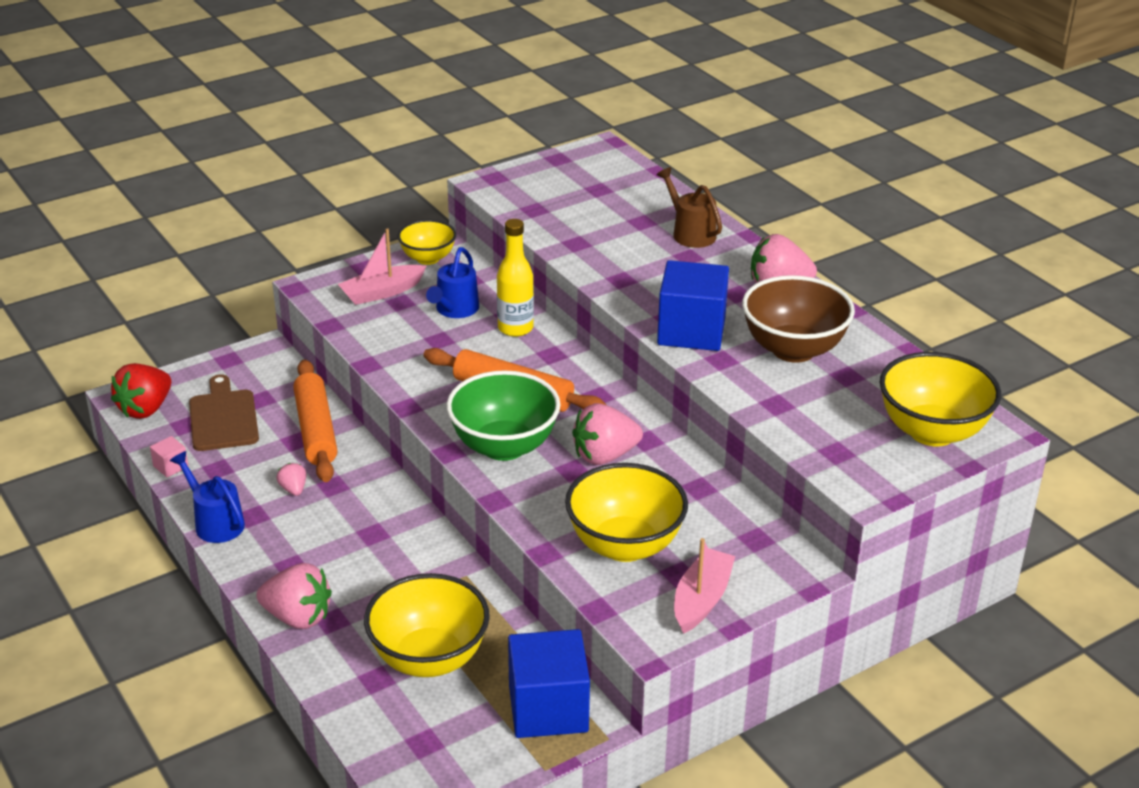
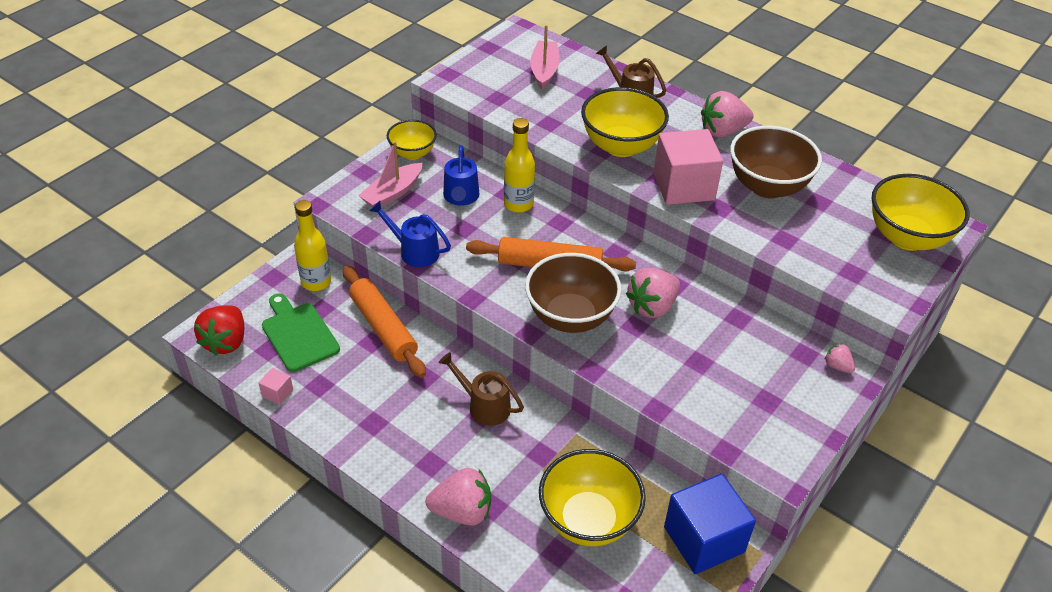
camera: 20 degrees left, 10 degrees up
(215, 522) = (344, 438): blue watering can -> blue watering can (414, 251)
(223, 417) = (298, 334): brown cutting board -> green cutting board
(270, 373) = (316, 282): none -> yellow bottle
(293, 489) = (394, 389): pink strawberry -> pink strawberry (837, 366)
(380, 526) = (484, 406): none -> brown watering can
(504, 446) = (570, 317): green bowl -> brown bowl
(625, 545) = (713, 386): yellow bowl -> yellow bowl (621, 146)
(691, 331) = (683, 186): blue cube -> pink cube
(701, 599) = (797, 420): pink boat -> pink boat (544, 70)

